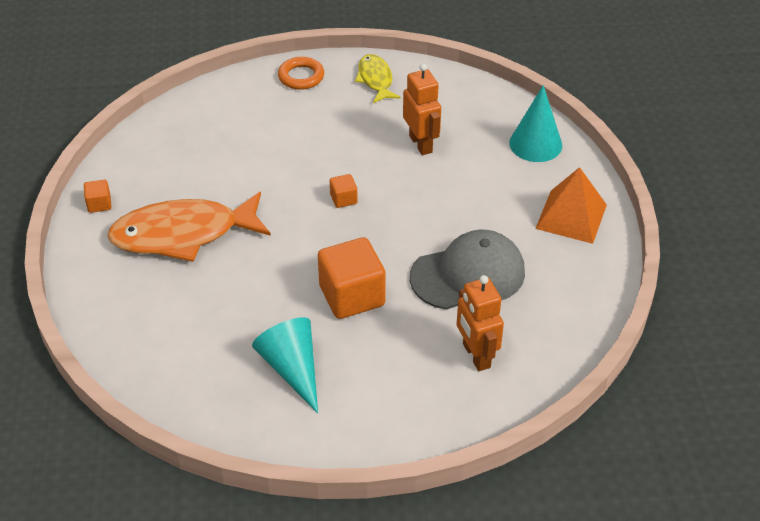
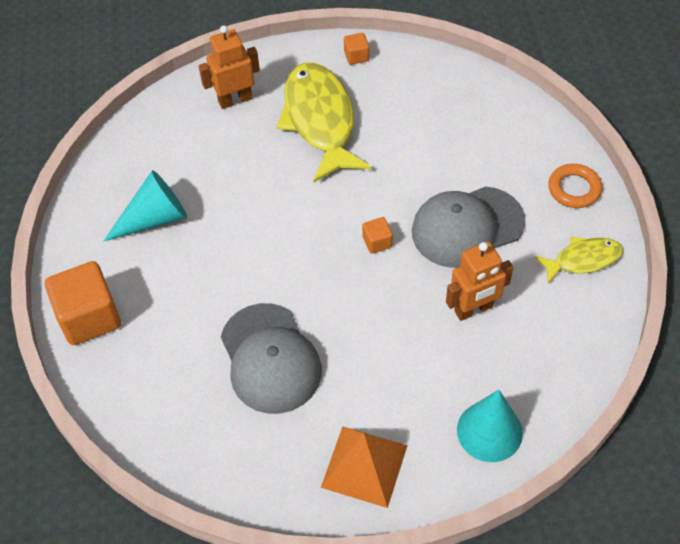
camera: 90 degrees right, 10 degrees up
(183, 234) = (320, 120): orange fish -> yellow fish
(333, 141) = (467, 227): none -> grey cap
(352, 296) = (241, 258): orange cube -> orange cube (89, 317)
(476, 356) = (160, 366): orange robot -> orange robot (235, 100)

